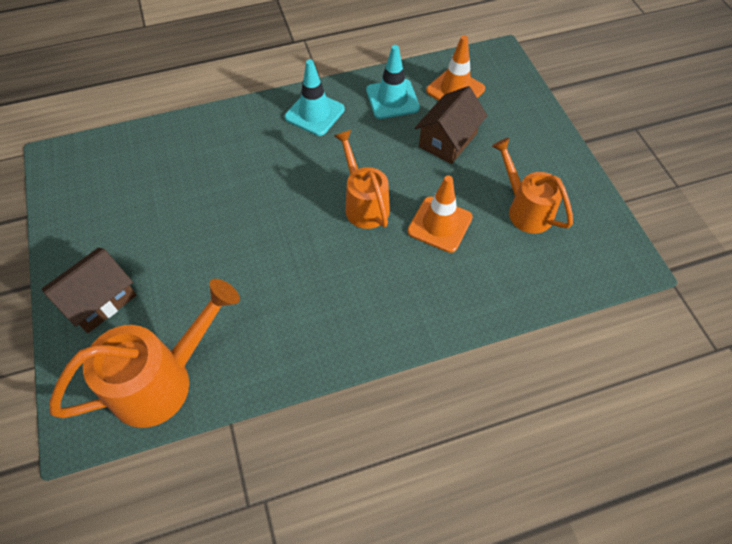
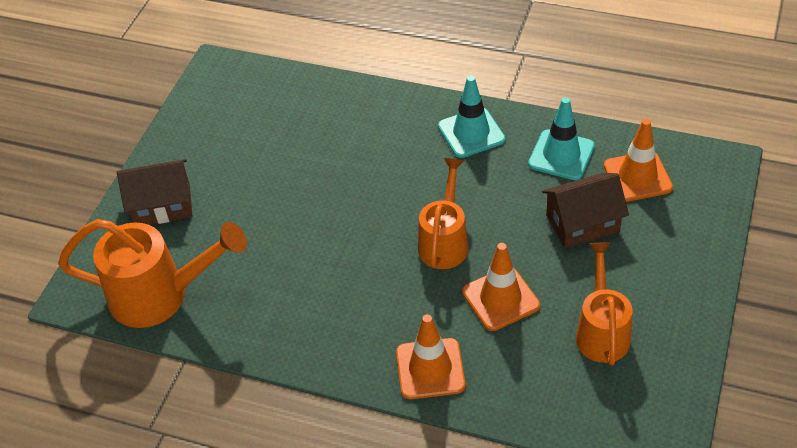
camera: 40 degrees right, 10 degrees down
(436, 307) = (430, 369): none -> orange traffic cone

